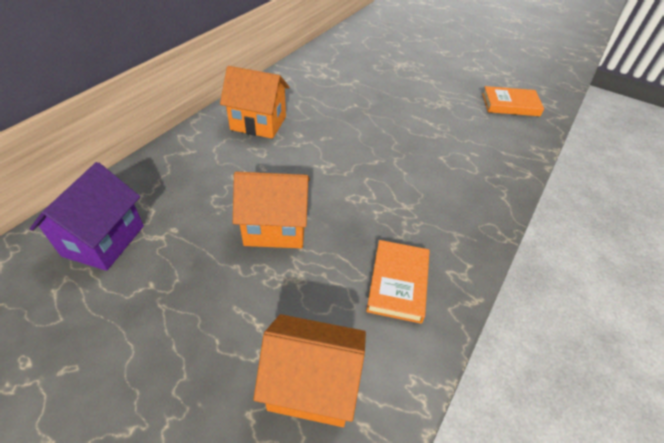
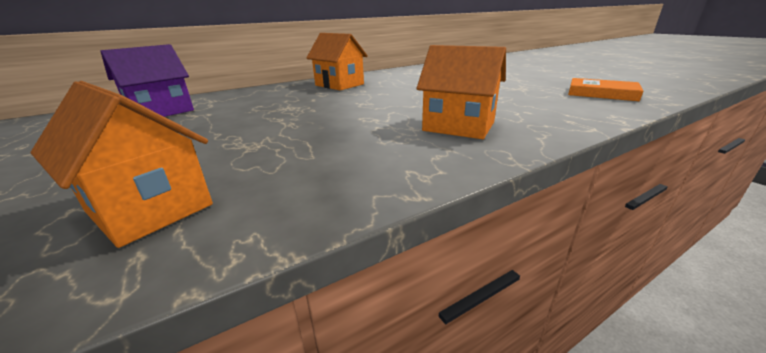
camera: 30 degrees right, 20 degrees down
(275, 228) = (277, 122): orange house -> orange house (458, 126)
(398, 283) = (339, 166): orange book -> none

